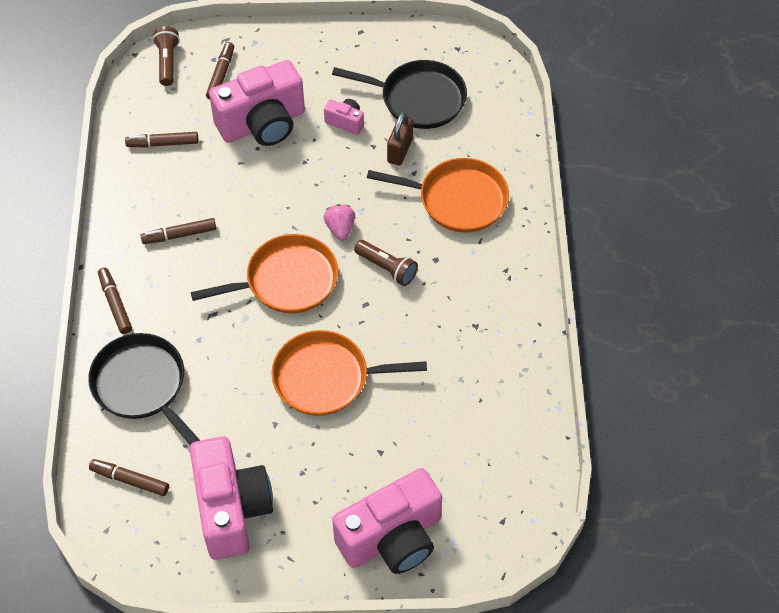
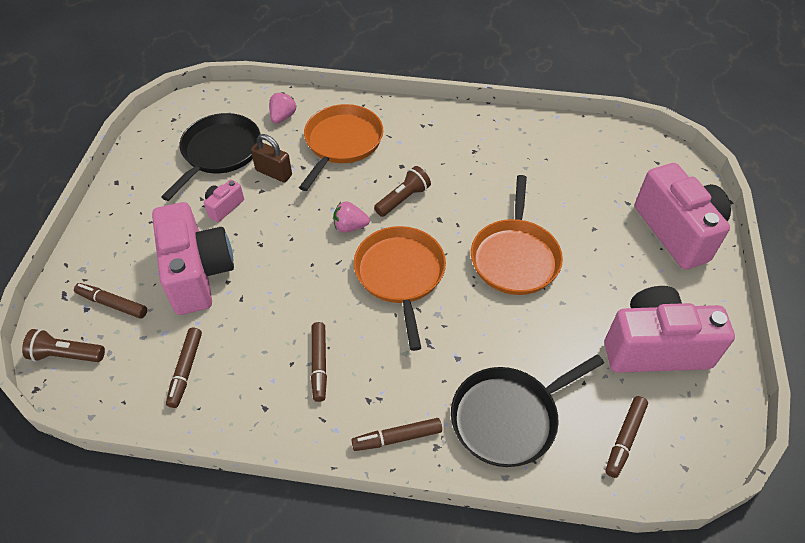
camera: 80 degrees left, 5 degrees down
(485, 139) = (283, 117): none -> pink strawberry

